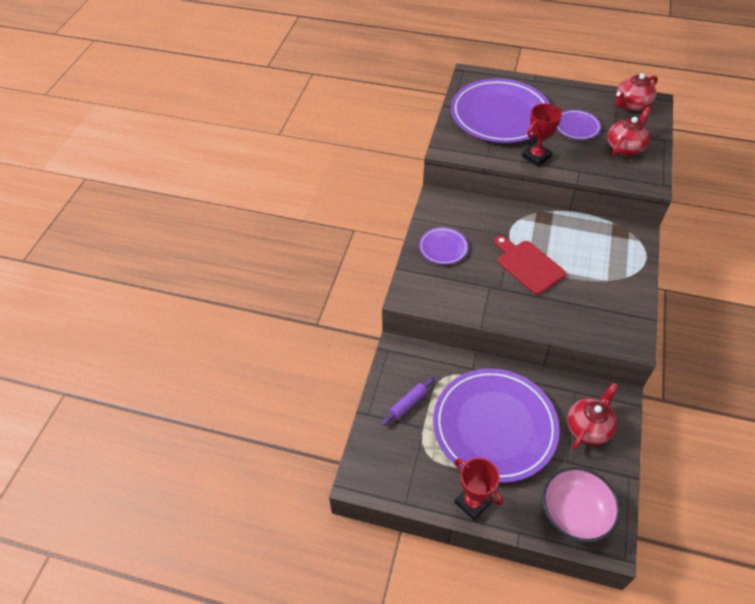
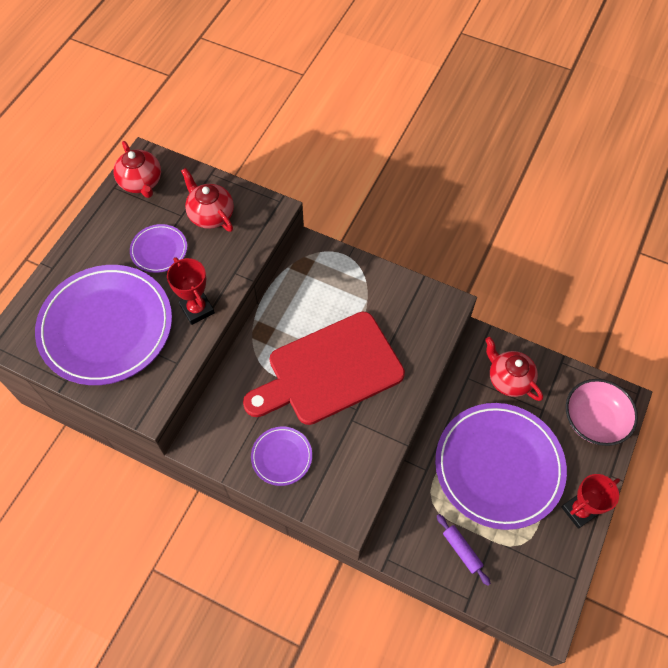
camera: 80 degrees left, 10 degrees up
(528, 265) = (330, 370): red cutting board -> red cutting board, size x1.74

